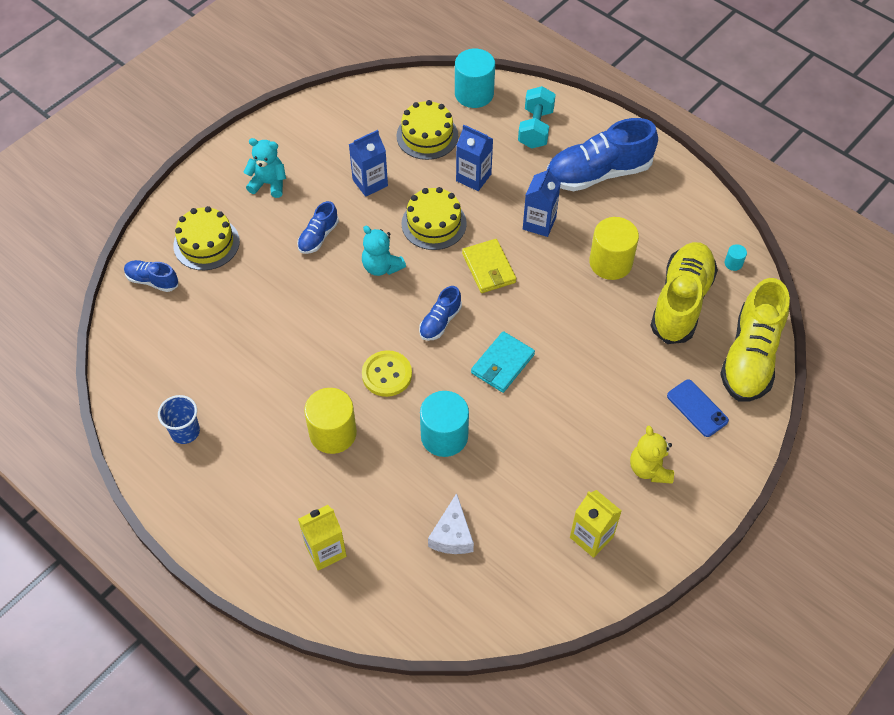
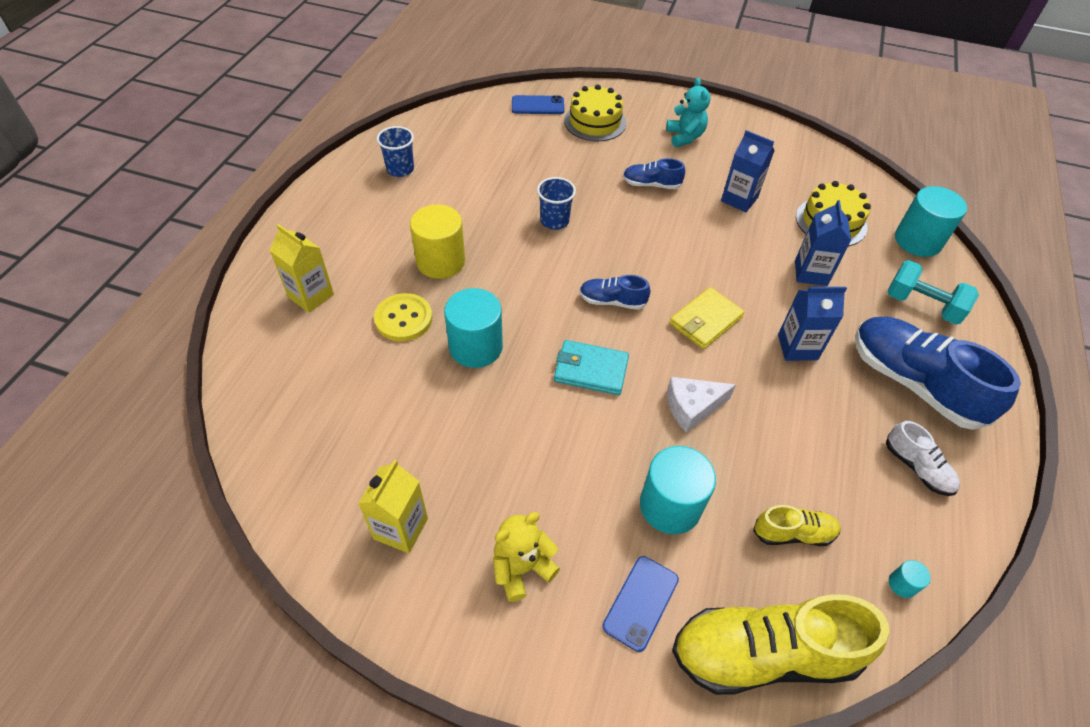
camera: 65 degrees right, 5 degrees down
(152, 281) = (537, 105): blue shoe -> blue phone
(326, 327) = (554, 221): none -> blue cup
(381, 266) = (648, 237): turquoise teddy bear -> none
(387, 374) = (526, 279): yellow button -> yellow button (403, 319)
(434, 223) = (728, 260): yellow cake -> none
(452, 535) = (359, 390): white cheese -> white cheese (692, 407)
(535, 128) = (922, 305): turquoise dumbbell -> turquoise dumbbell turned 45 degrees clockwise
(610, 262) = (795, 434): yellow cylinder -> none
(636, 362) = (670, 506): none -> turquoise cylinder
(661, 210) = (917, 468): none -> white shoe
(681, 302) = (793, 533): yellow shoe -> yellow shoe, size x0.49

